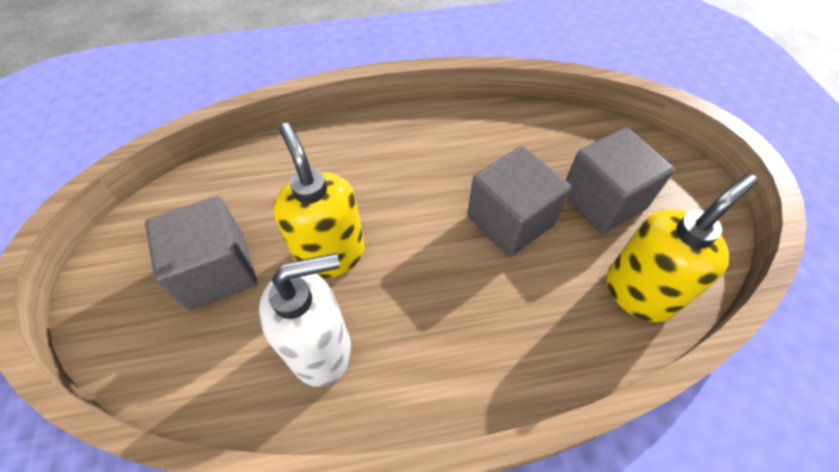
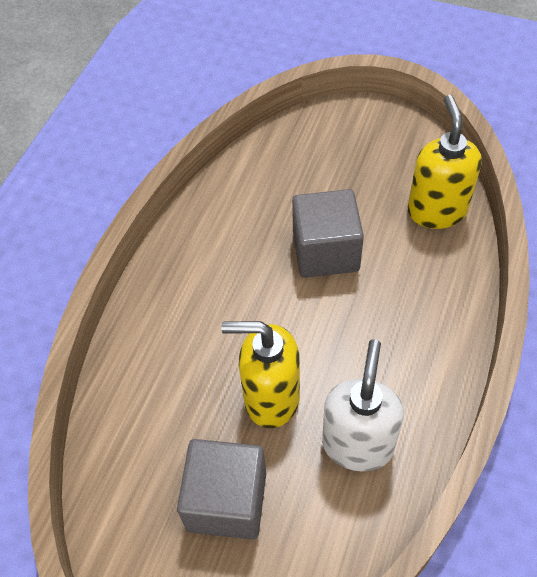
camera: 55 degrees left, 0 degrees up
(602, 200) = (349, 181): grey cube -> none

